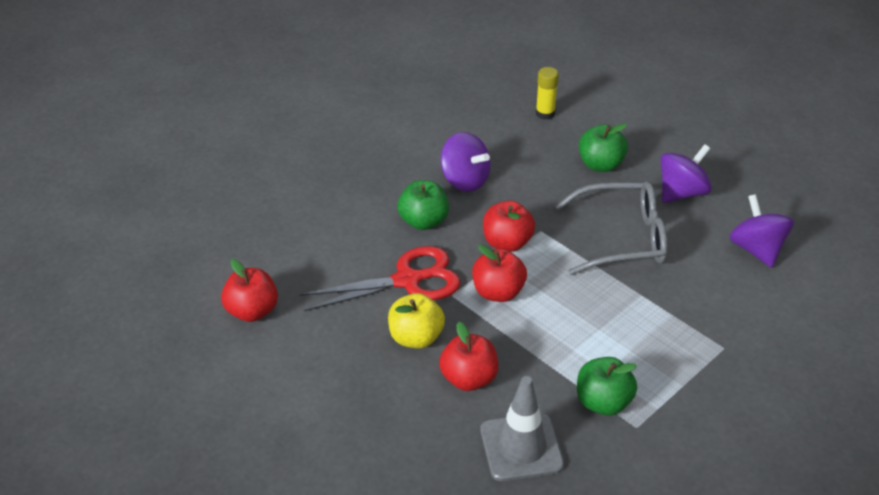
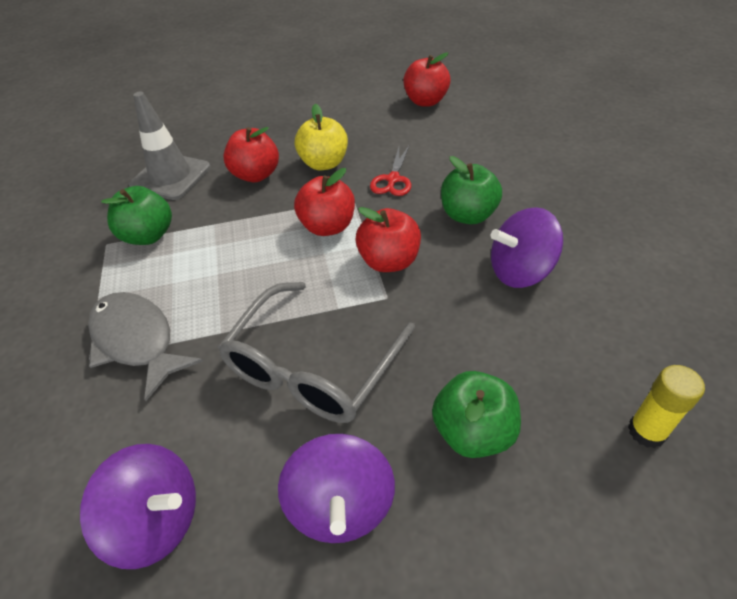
camera: 125 degrees right, 5 degrees up
(407, 280) = (393, 179): red scissors -> red scissors, size x0.54
(689, 332) = (136, 341): none -> grey fish

